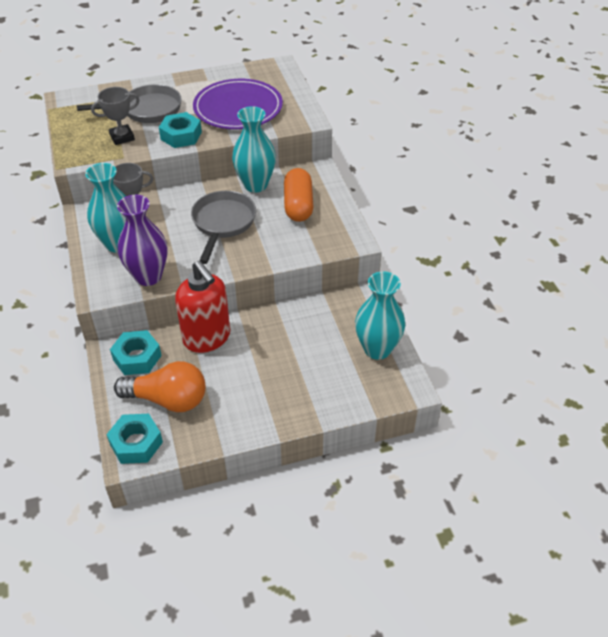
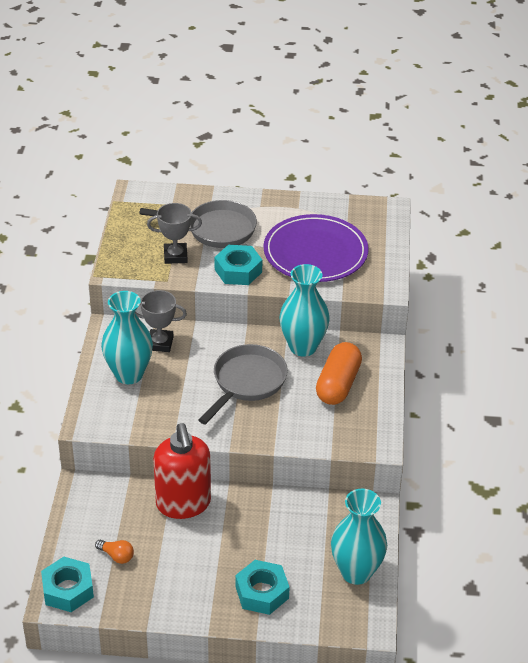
camera: 20 degrees right, 5 degrees down
(137, 357) = (104, 502): turquoise nut -> turquoise nut (262, 592)
(148, 276) = (144, 420): purple vase -> none
(168, 399) = (116, 556): orange light bulb -> orange light bulb, size x0.43

